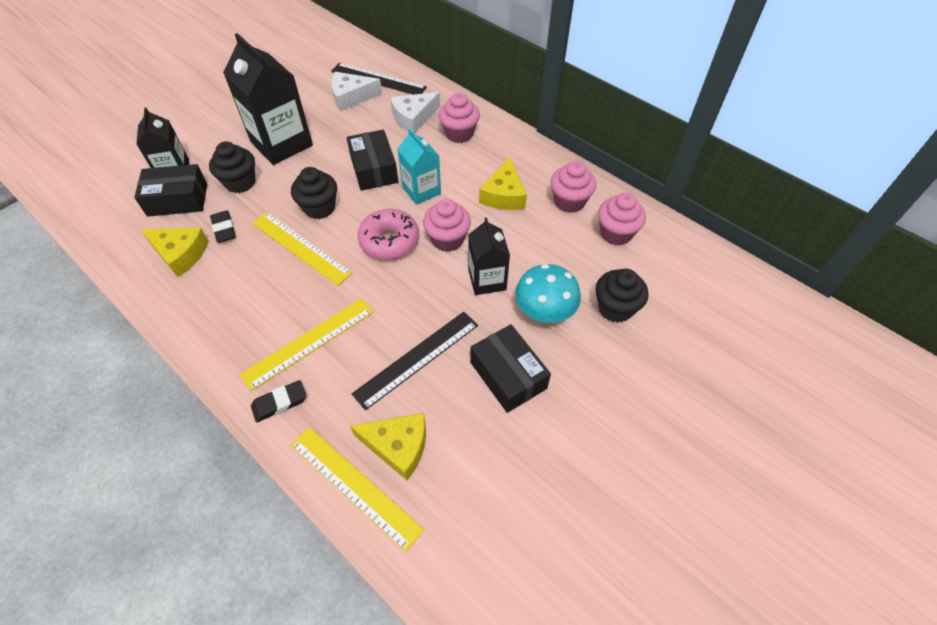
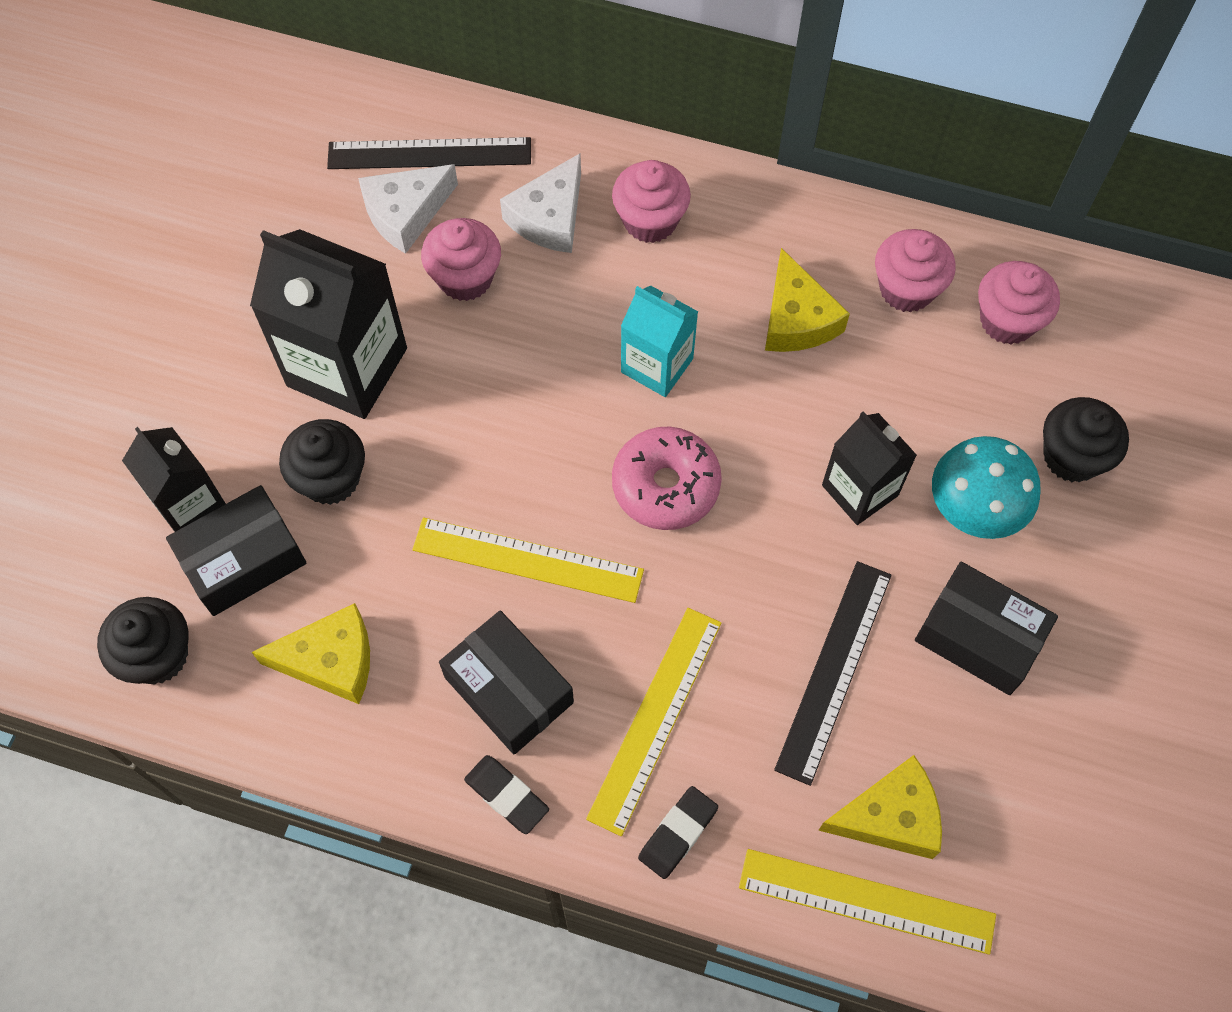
camera: 25 degrees left, 10 degrees up
(224, 229) = (370, 581): black eraser -> black eraser (506, 796)
(319, 208) = (506, 471): black cupcake -> black cupcake (158, 655)
(374, 169) = (549, 355): black box -> black box (509, 689)
(447, 239) = (756, 442): pink cupcake -> pink cupcake (465, 278)

